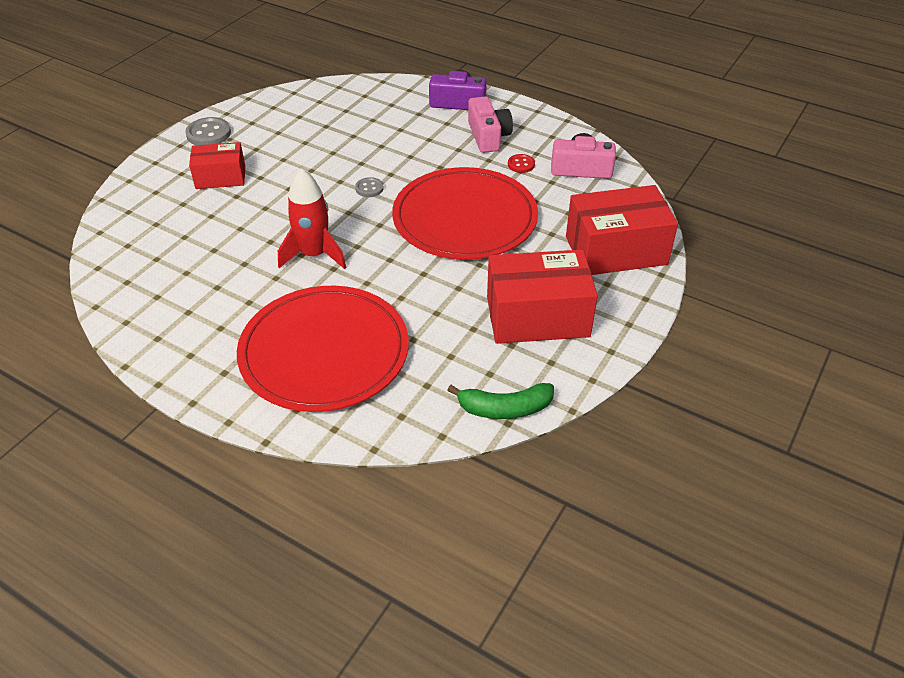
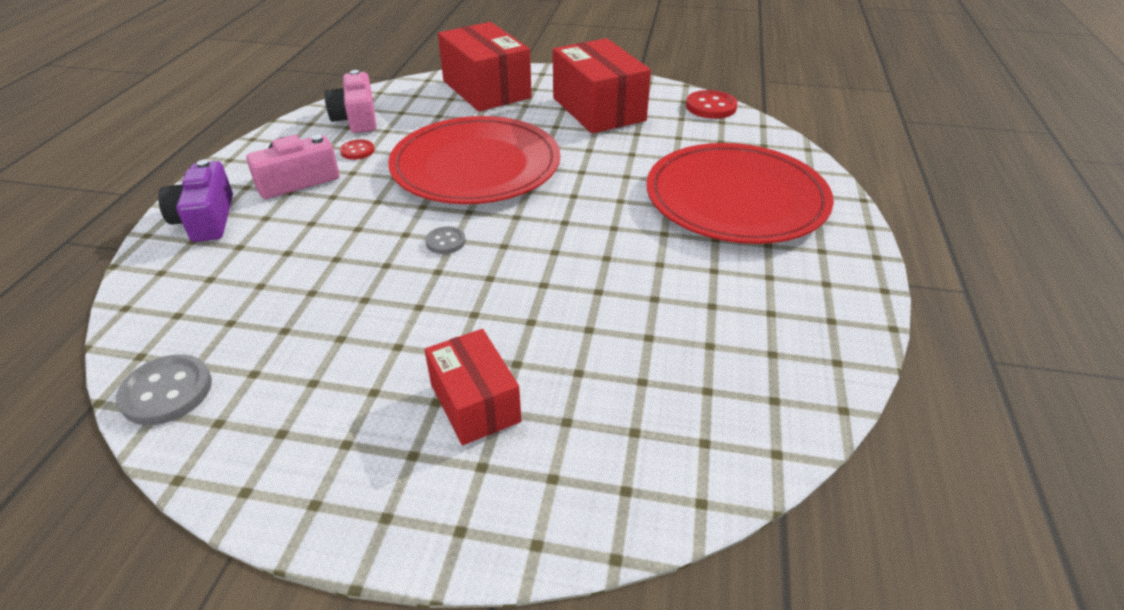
camera: 110 degrees left, 5 degrees down
(208, 134) = (334, 485): grey button -> grey button (167, 392)
(314, 255) = (601, 247): red rocket -> none
(504, 408) = (711, 107): green banana -> red button

